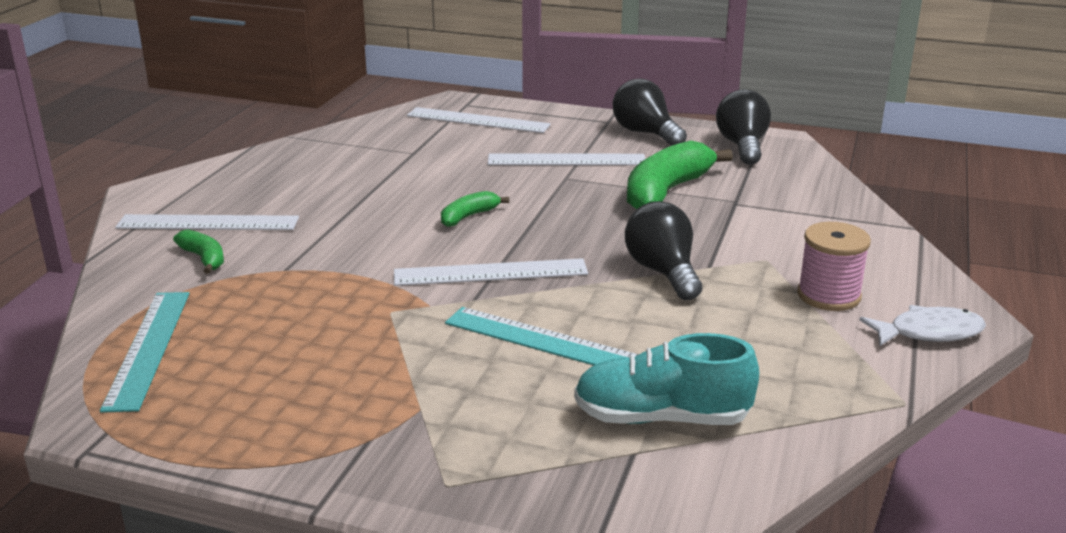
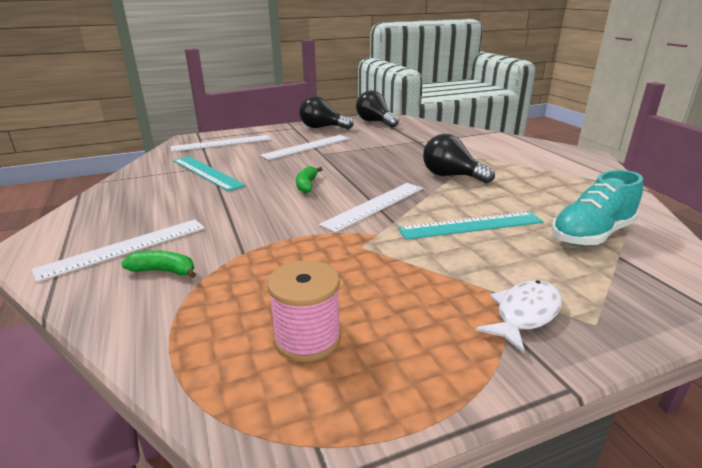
camera: 40 degrees left, 0 degrees up
(148, 348) = (229, 354): turquoise ruler -> turquoise ruler (206, 173)
(666, 192) = (381, 146): green banana -> none
(828, 295) = (528, 162): pink spool -> pink spool (307, 339)
(929, 333) = (586, 162): white fish -> white fish (524, 314)

